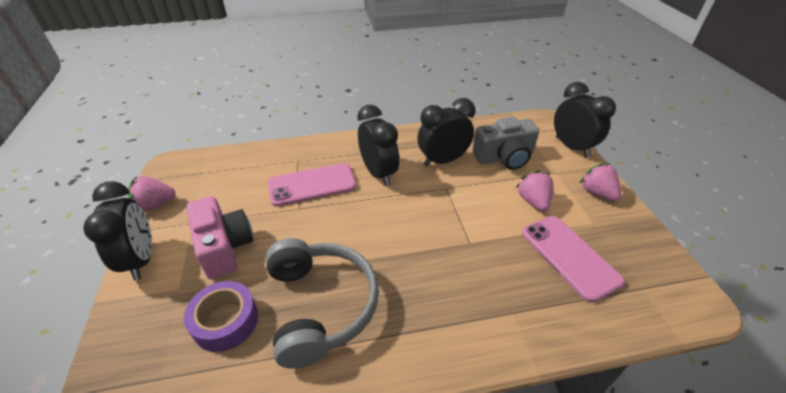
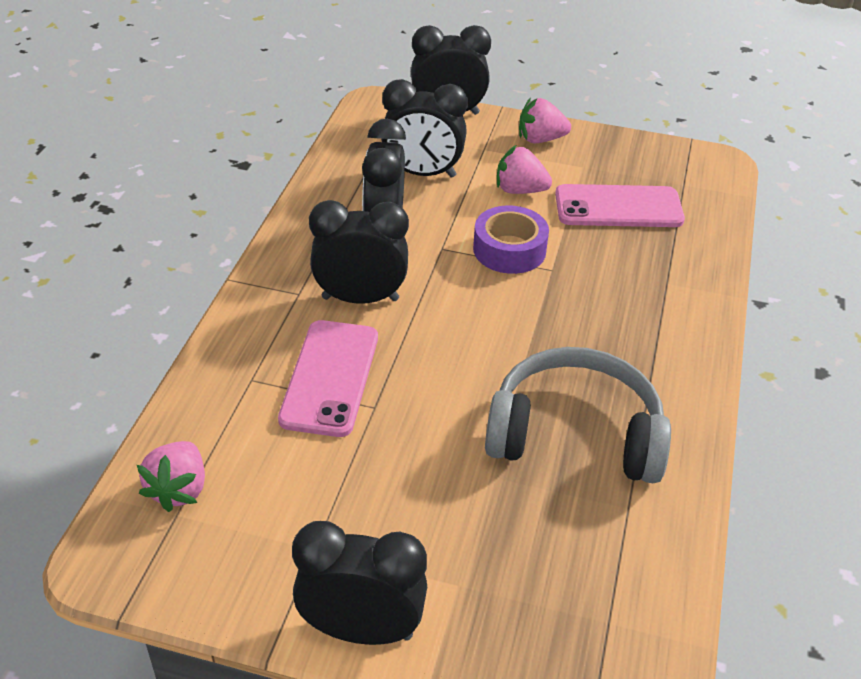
camera: 65 degrees left, 0 degrees up
(155, 204) = (222, 597): pink strawberry -> pink strawberry (179, 489)
(224, 247) = (403, 514): pink camera -> none
(225, 321) = (550, 537): purple tape -> purple tape (509, 250)
(504, 157) = (422, 173): grey camera -> black clock

